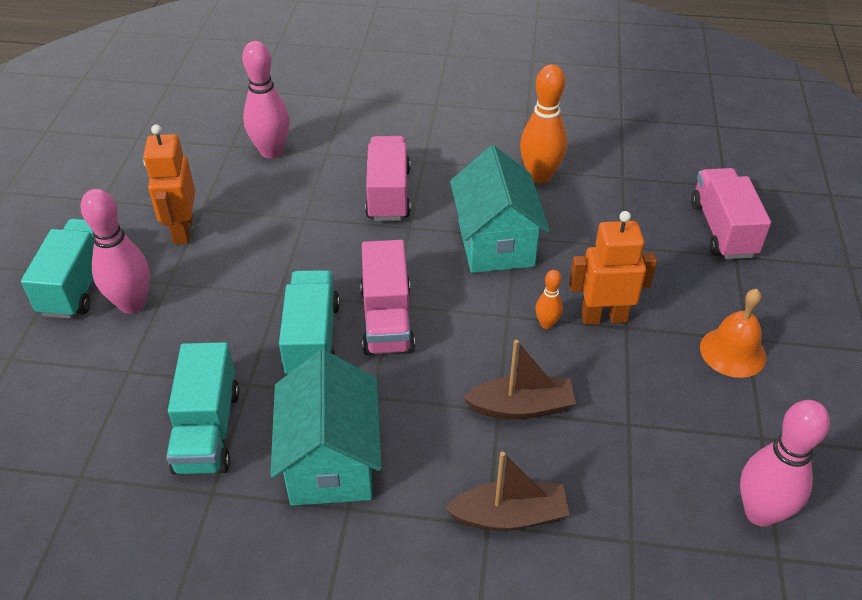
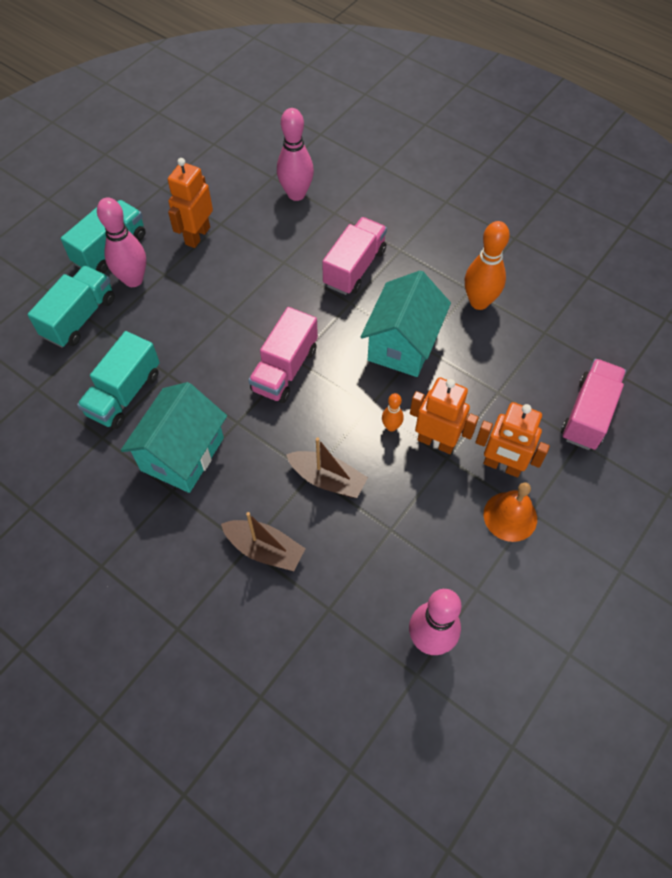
camera: 30 degrees right, 15 degrees up
(312, 339) = (227, 361): turquoise truck -> turquoise truck (80, 318)
(685, 310) = (502, 466): none -> orange robot

